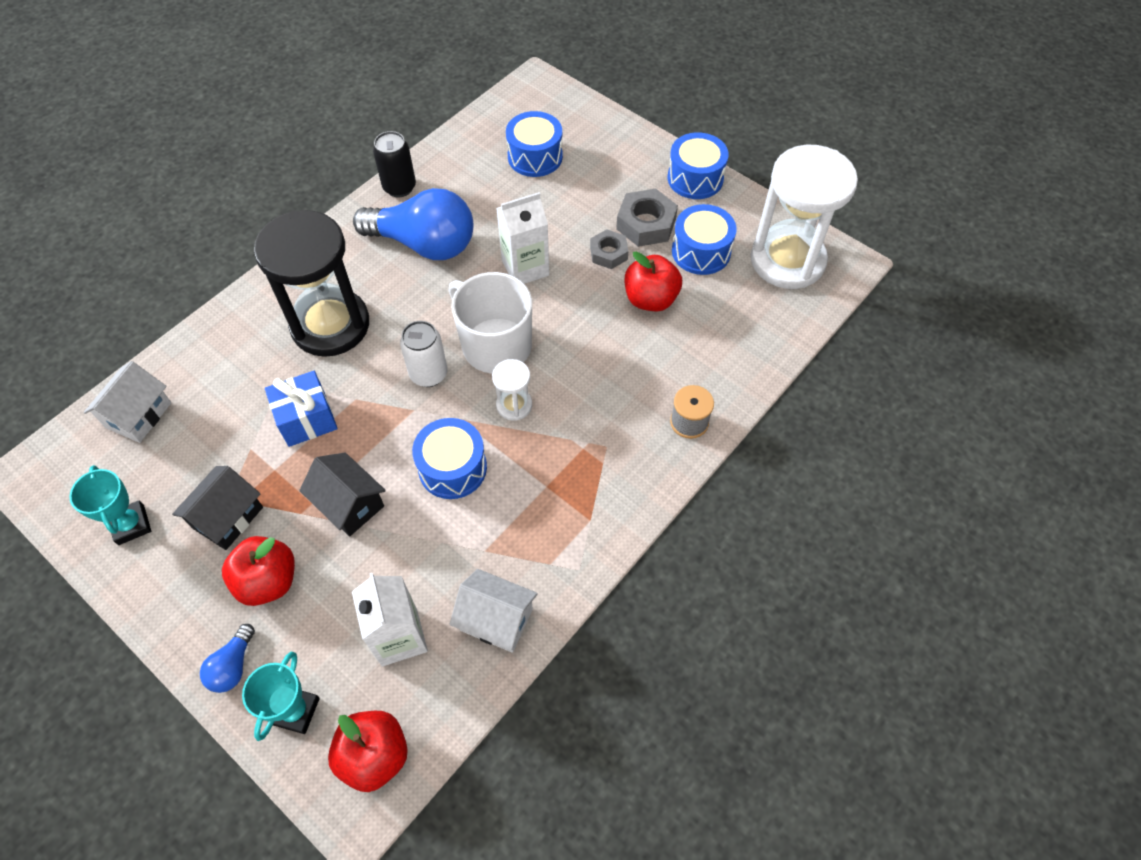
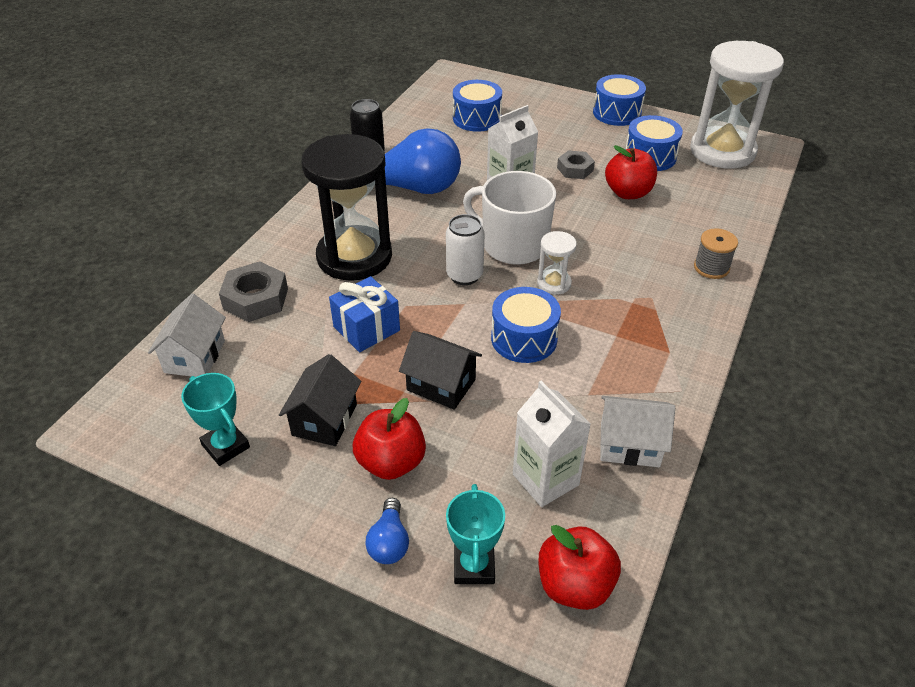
camera: 15 degrees left, 15 degrees down
(646, 224) = (594, 146): grey nut -> grey nut (256, 299)

